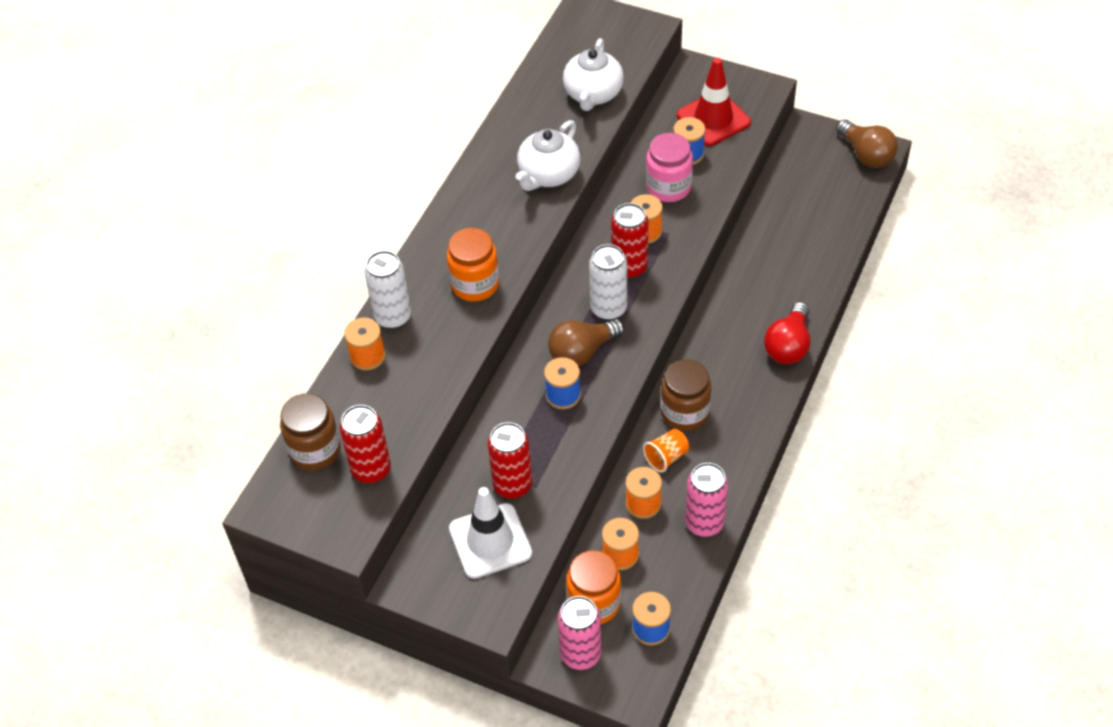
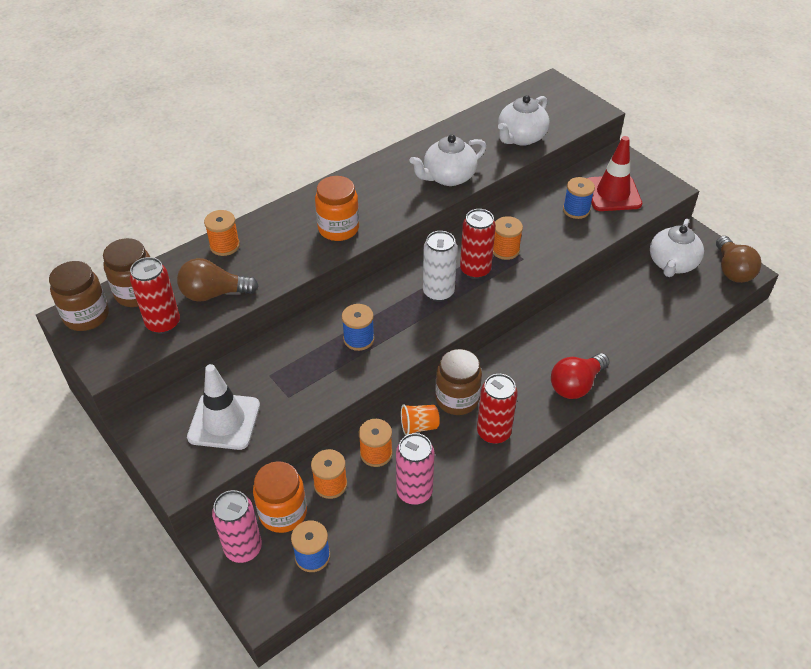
camera: 25 degrees right, 5 degrees down
(281, 499) = (86, 316): none -> brown jar
(393, 317) = (263, 227): white can -> none
(512, 485) = (272, 387): red can -> red can (493, 432)
(582, 352) = (396, 314): brown light bulb -> brown light bulb (214, 294)
(668, 187) = (545, 227): pink jar -> none
(805, 172) = (672, 264): none -> white teapot

